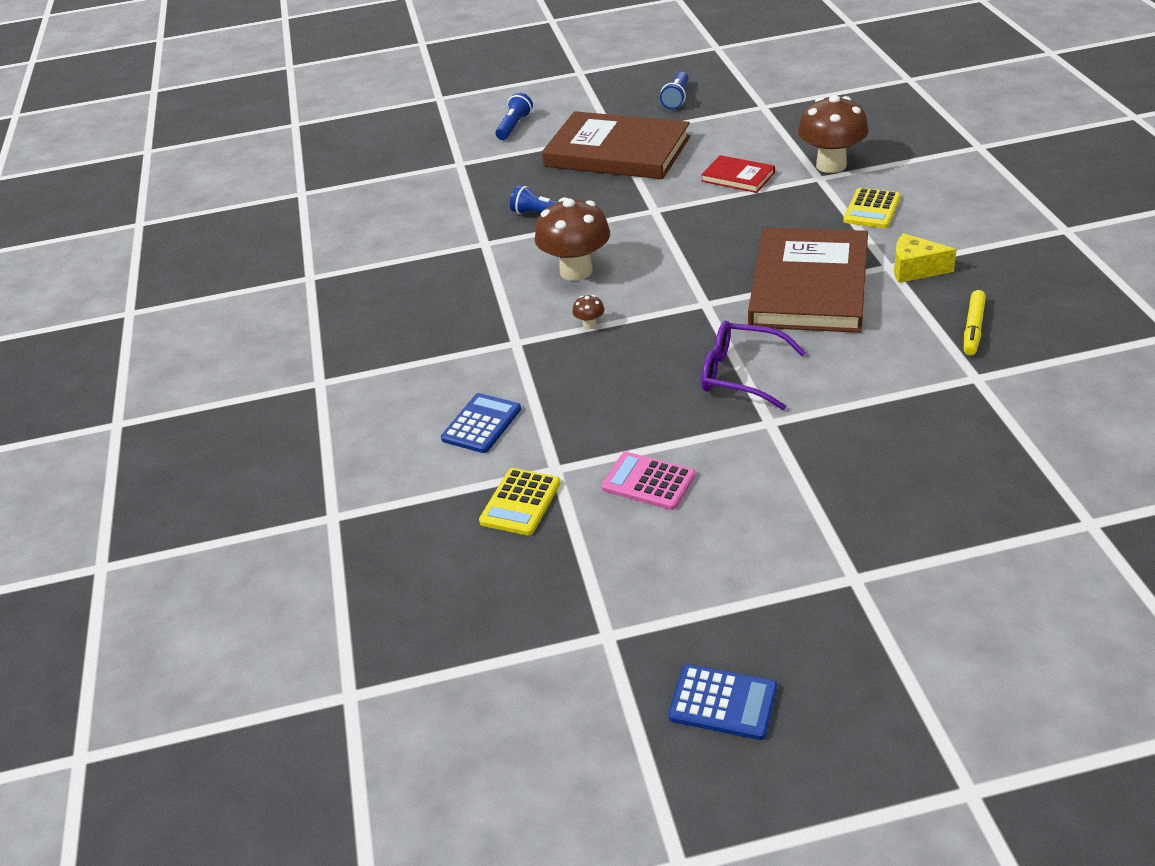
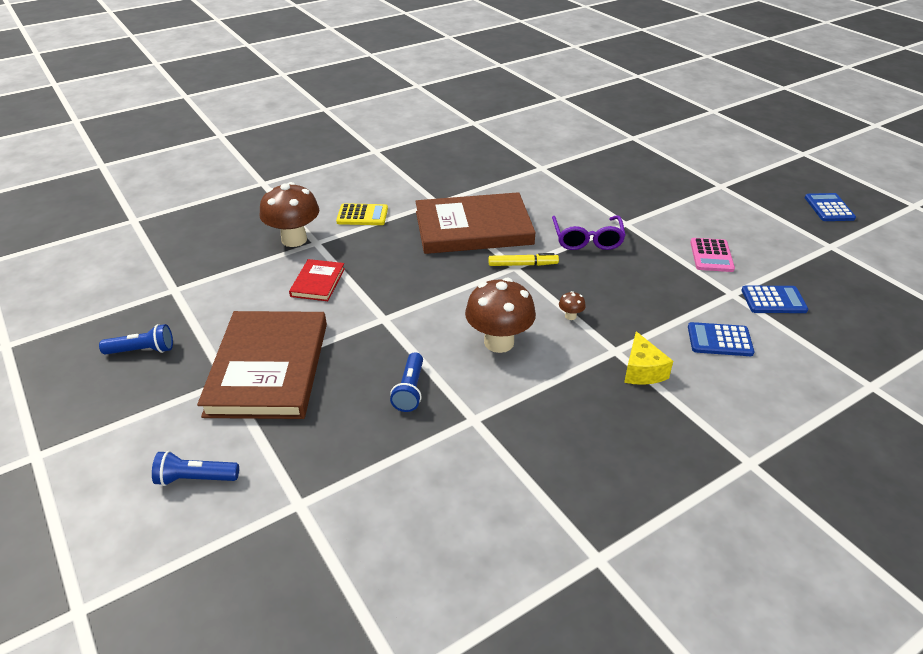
camera: 115 degrees left, 0 degrees up
(520, 502) = (773, 300): yellow calculator -> blue calculator
(915, 269) = (438, 193): yellow cheese -> yellow cheese (642, 371)
(973, 328) = (495, 171): yellow marker -> yellow marker (523, 265)

